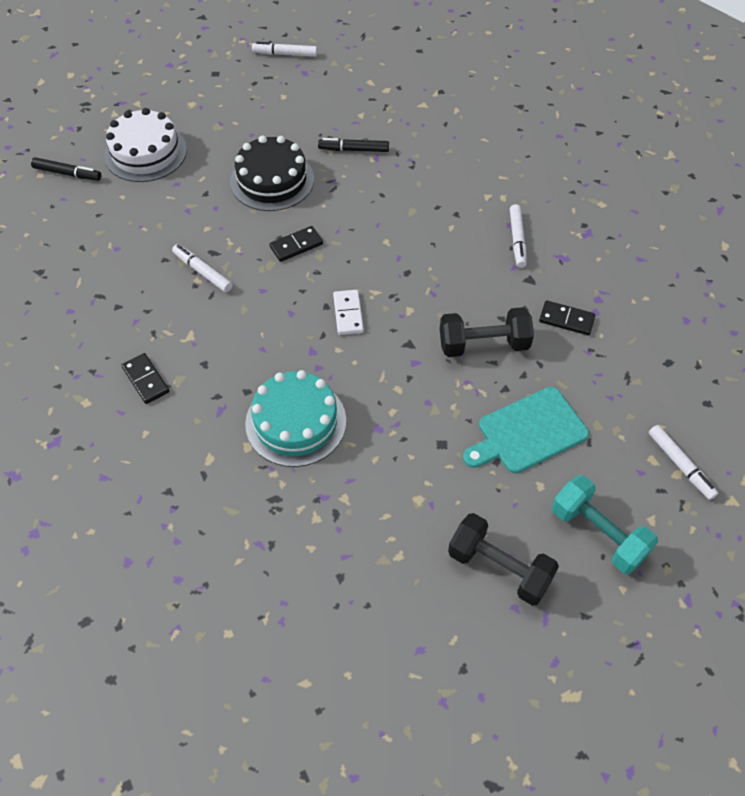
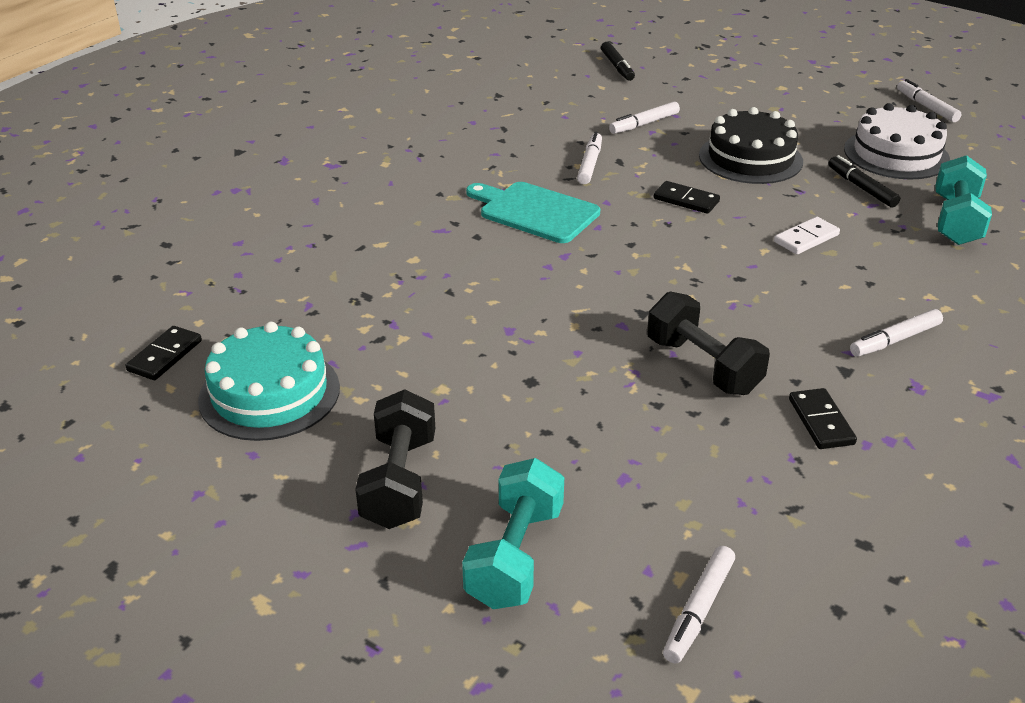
camera: 60 degrees right, 20 degrees down
(145, 152) = (691, 89): white cake -> white cake (896, 154)
(146, 380) = (437, 181): black domino -> black domino (165, 356)
(173, 208) = (644, 124): none -> white marker
(296, 422) = (468, 276): turquoise cake -> turquoise cake (269, 393)
(348, 314) = (637, 260): white domino -> white domino (806, 238)
(423, 133) = (956, 221): none -> turquoise dumbbell
(528, 432) = (612, 443): turquoise cutting board -> turquoise cutting board (535, 211)

